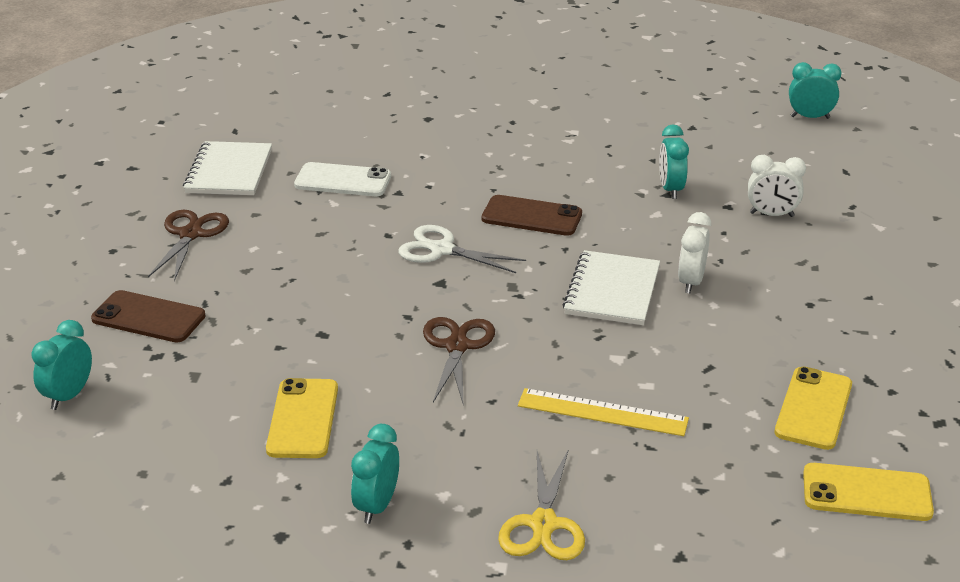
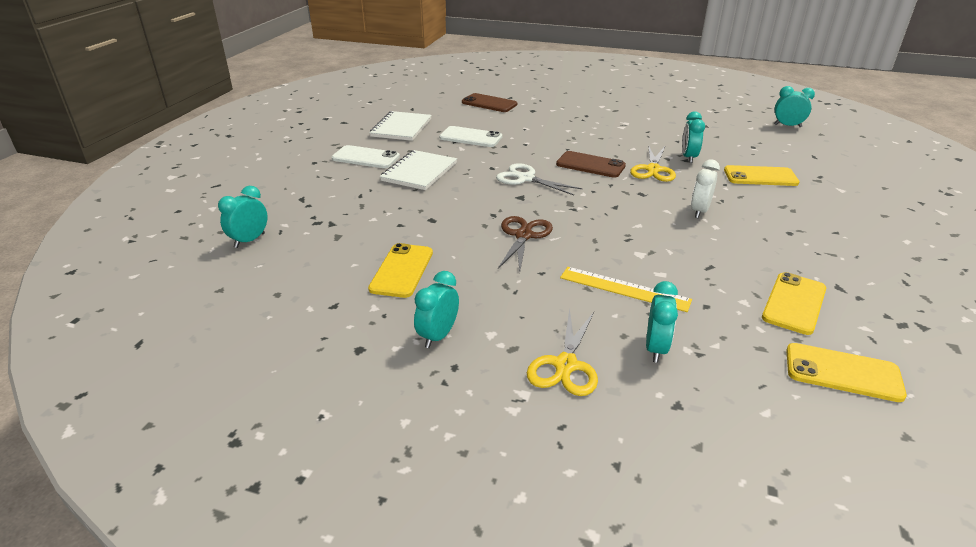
camera: 10 degrees right, 0 degrees up
(148, 317) = (321, 200): brown phone -> brown phone (489, 103)
(191, 234) = (365, 158): brown scissors -> white phone
(612, 291) = (641, 212): white notebook -> white notebook (419, 172)
(622, 216) = (653, 170): none -> yellow scissors
(649, 489) = (655, 348): none -> turquoise clock
(771, 214) = (760, 176): white clock -> yellow phone

